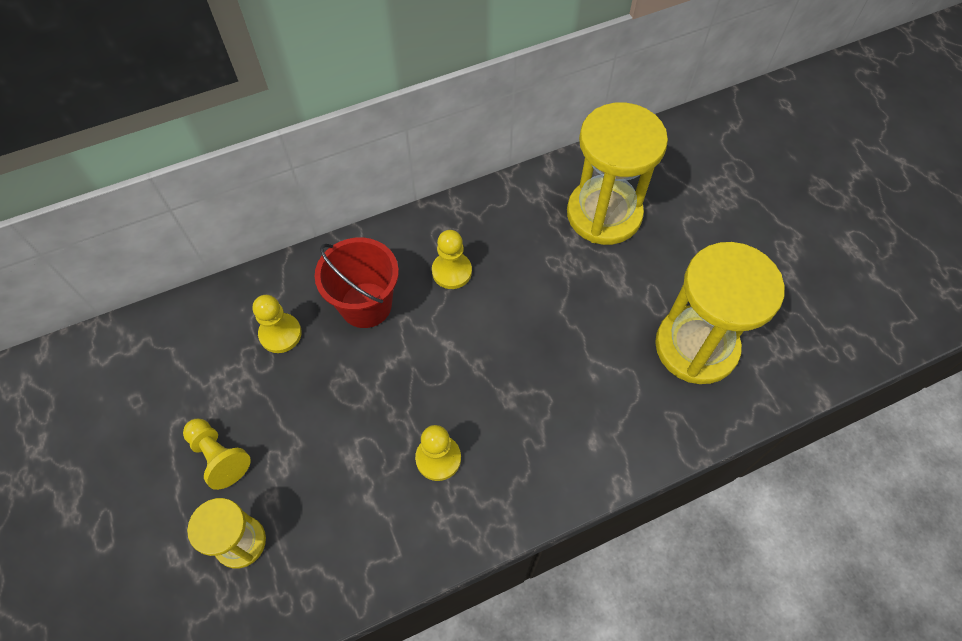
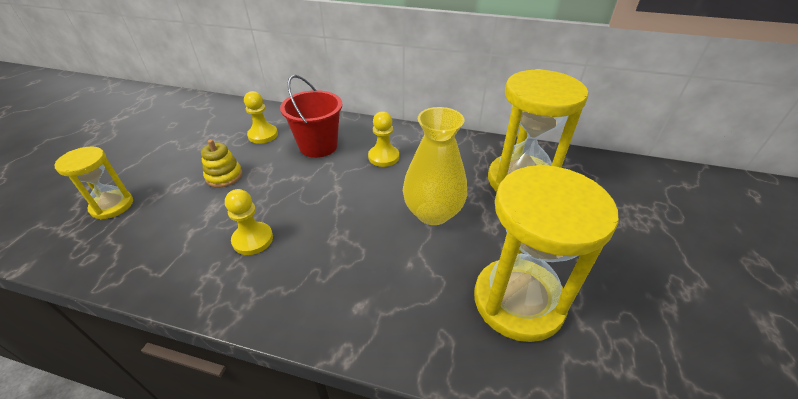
camera: 40 degrees right, 20 degrees down
(219, 456) = (164, 164): yellow pawn -> none
(313, 418) = (224, 176): none -> yellow stacking toy
(563, 308) = (433, 213): none -> yellow vase

